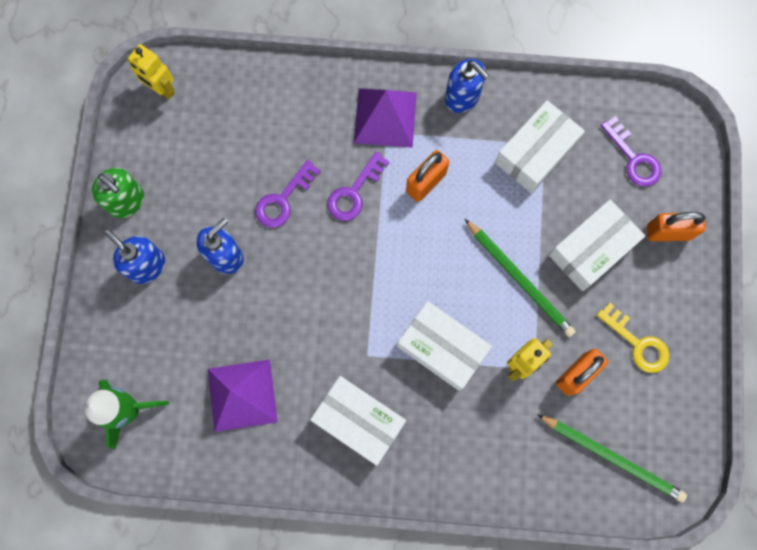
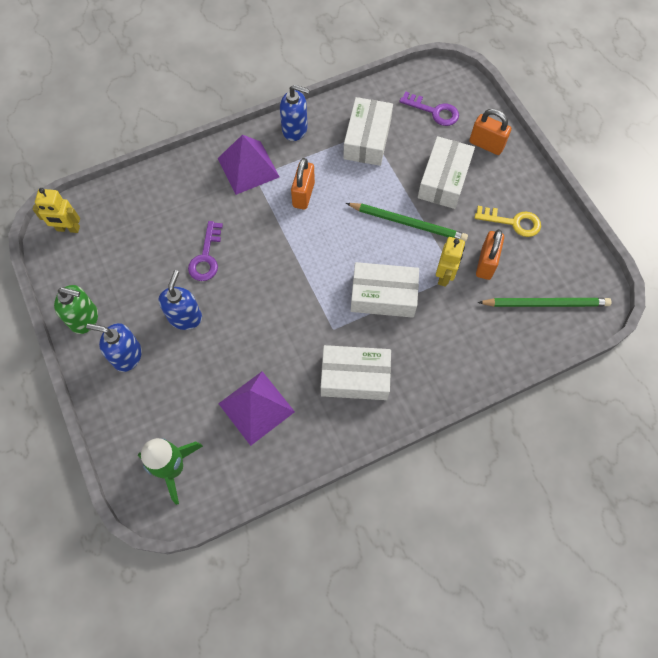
camera: 30 degrees left, 10 degrees down
(354, 192) = (256, 226): purple key -> none
(668, 232) = (486, 144): orange padlock -> orange padlock turned 60 degrees clockwise

